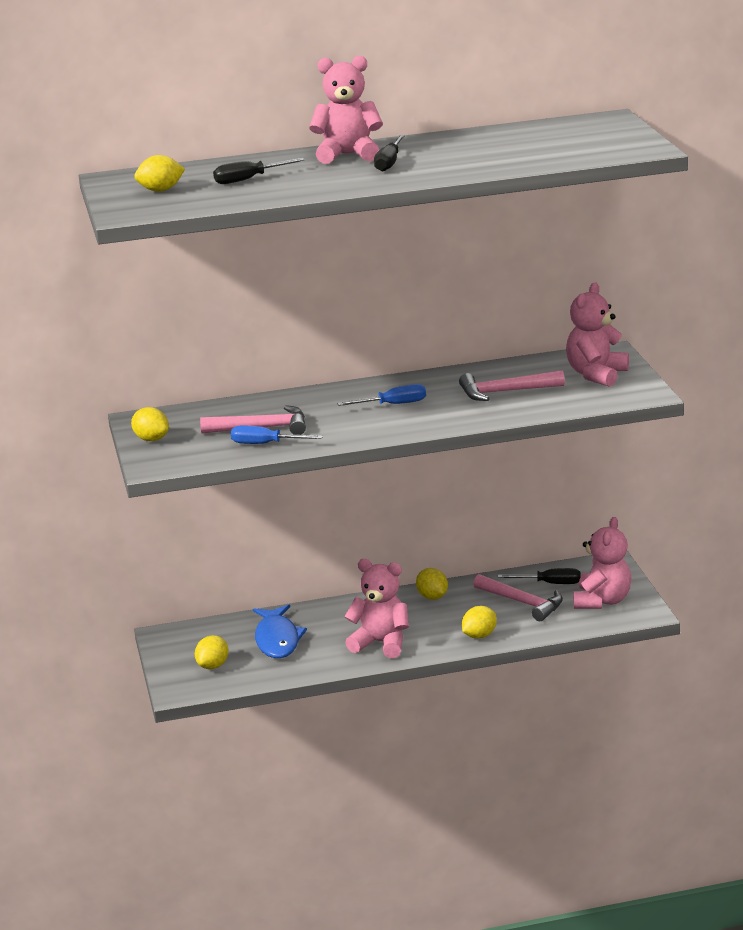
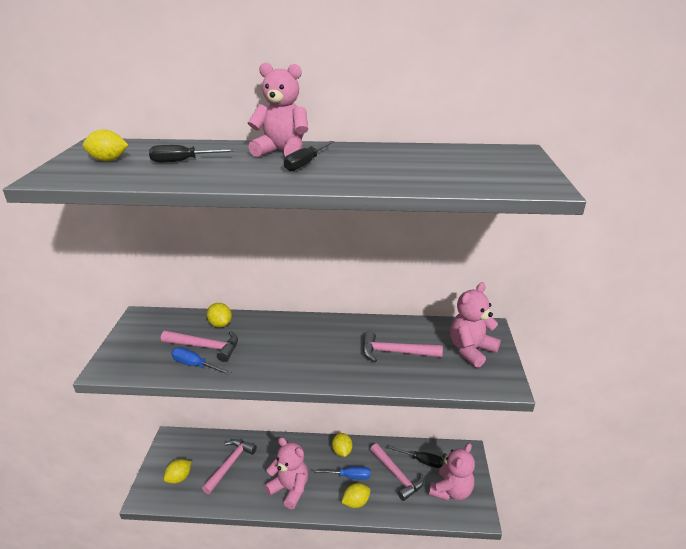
camera: 15 degrees right, 5 degrees up
(151, 439) = (129, 339): yellow lemon -> yellow lemon (220, 324)
(277, 640) = (230, 464): blue fish -> pink hammer
(393, 404) = (308, 345): blue screwdriver -> blue screwdriver (349, 476)

